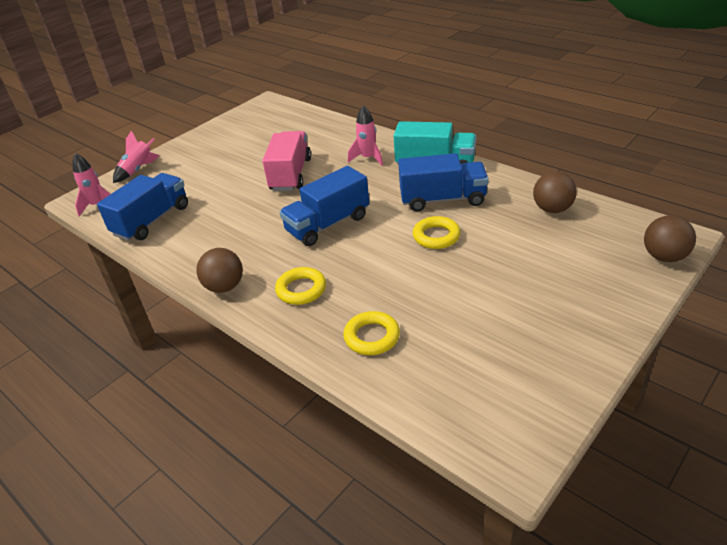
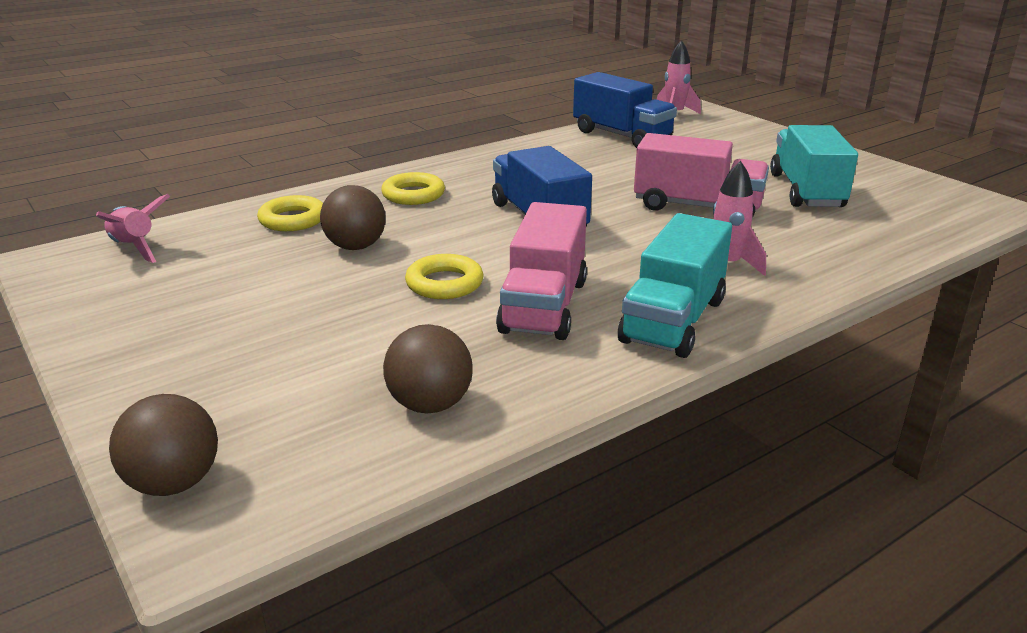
camera: 100 degrees right, 10 degrees down
(138, 170) = (756, 129): pink rocket -> pink rocket (134, 248)
(224, 287) = (457, 163): brown ball -> brown ball (355, 247)
(257, 146) = (806, 191): none -> turquoise truck
(442, 199) = (544, 306): blue truck -> pink truck

